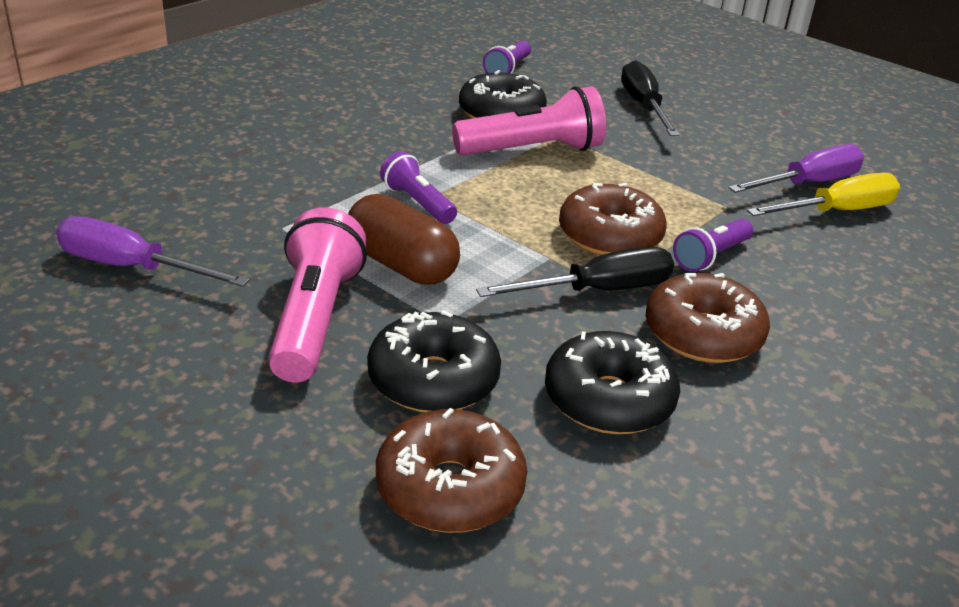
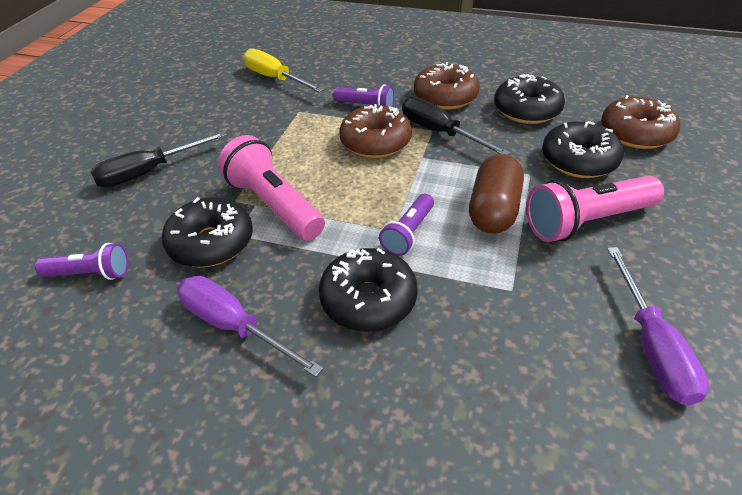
camera: 110 degrees left, 10 degrees up
(354, 159) = (368, 299): none -> black donut
(808, 184) = (244, 90): purple screwdriver -> purple screwdriver (234, 326)

